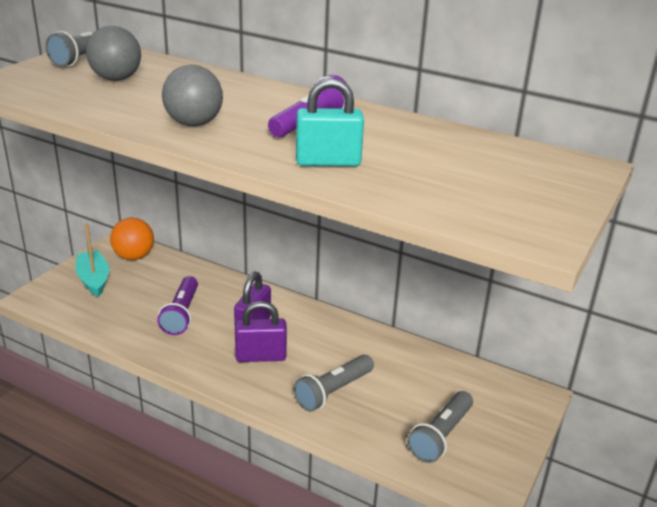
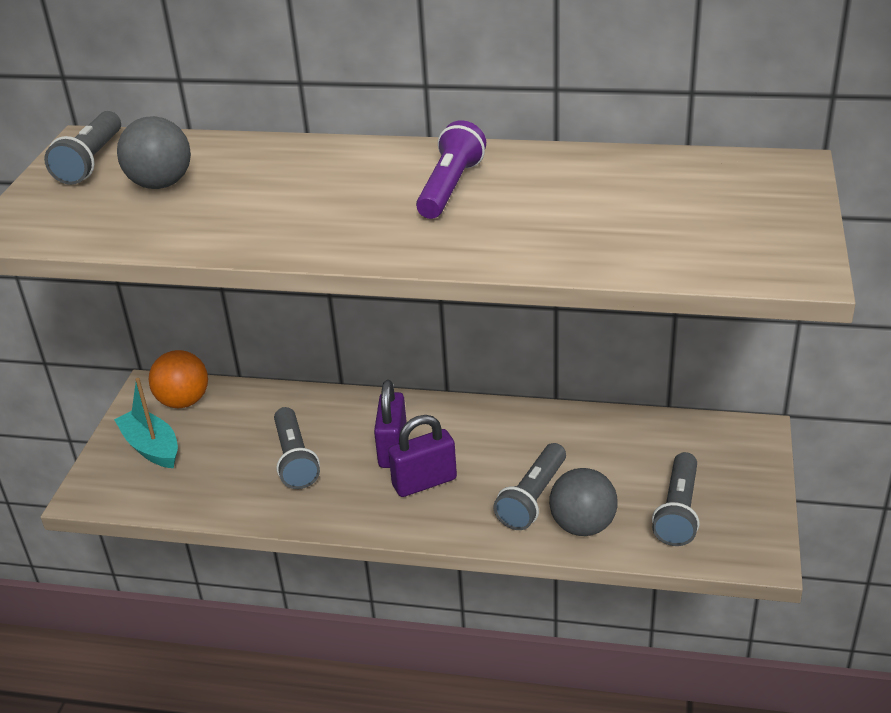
camera: 15 degrees left, 5 degrees up
(181, 314) = (295, 459): purple flashlight -> grey flashlight
(194, 124) = (315, 225): grey ball -> grey ball (582, 526)
(328, 162) = (512, 236): turquoise padlock -> none

